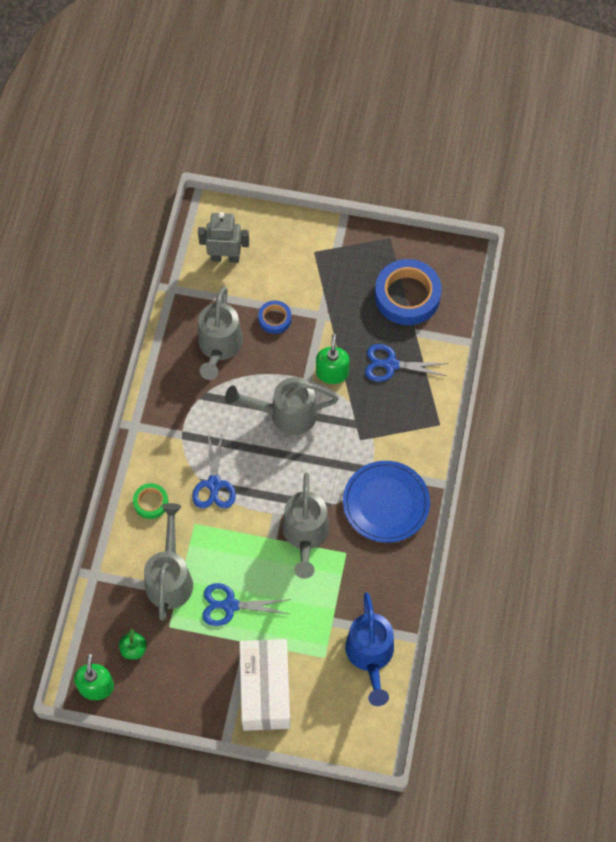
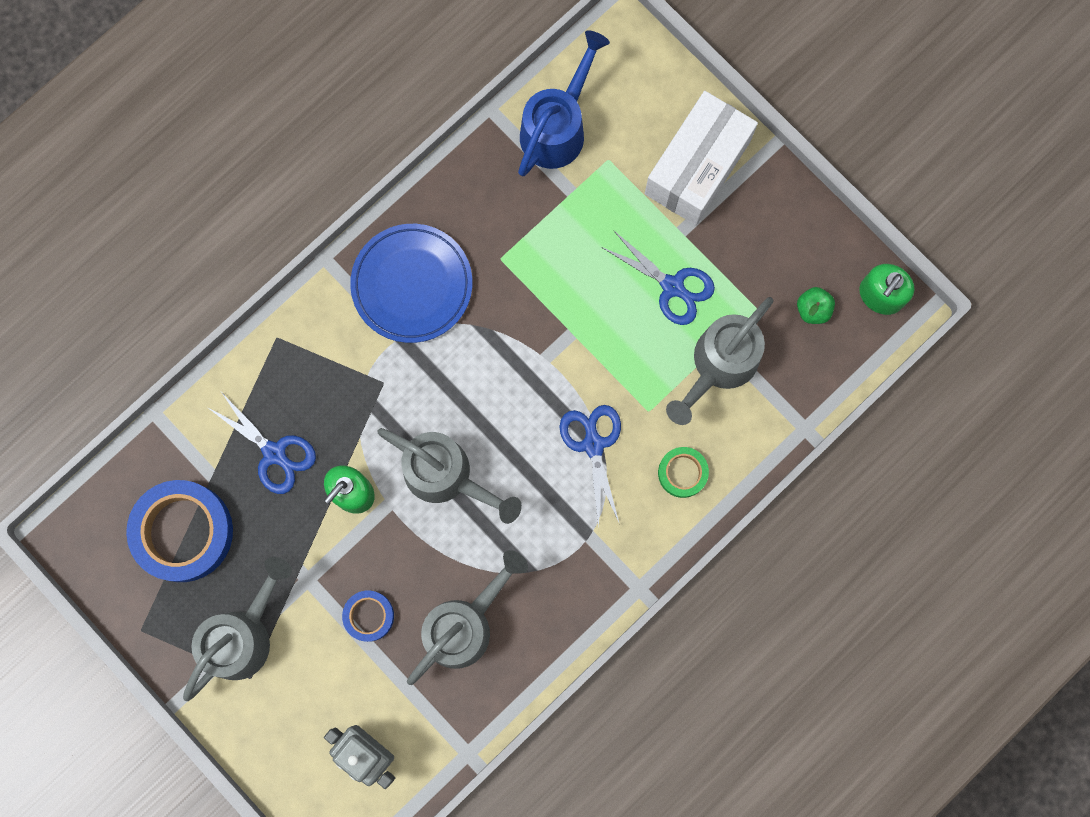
camera: 145 degrees left, 15 degrees up
(214, 484) = (593, 444): blue scissors -> blue scissors turned 45 degrees counterclockwise
(305, 535) = (531, 310): grey watering can -> grey watering can (243, 635)

